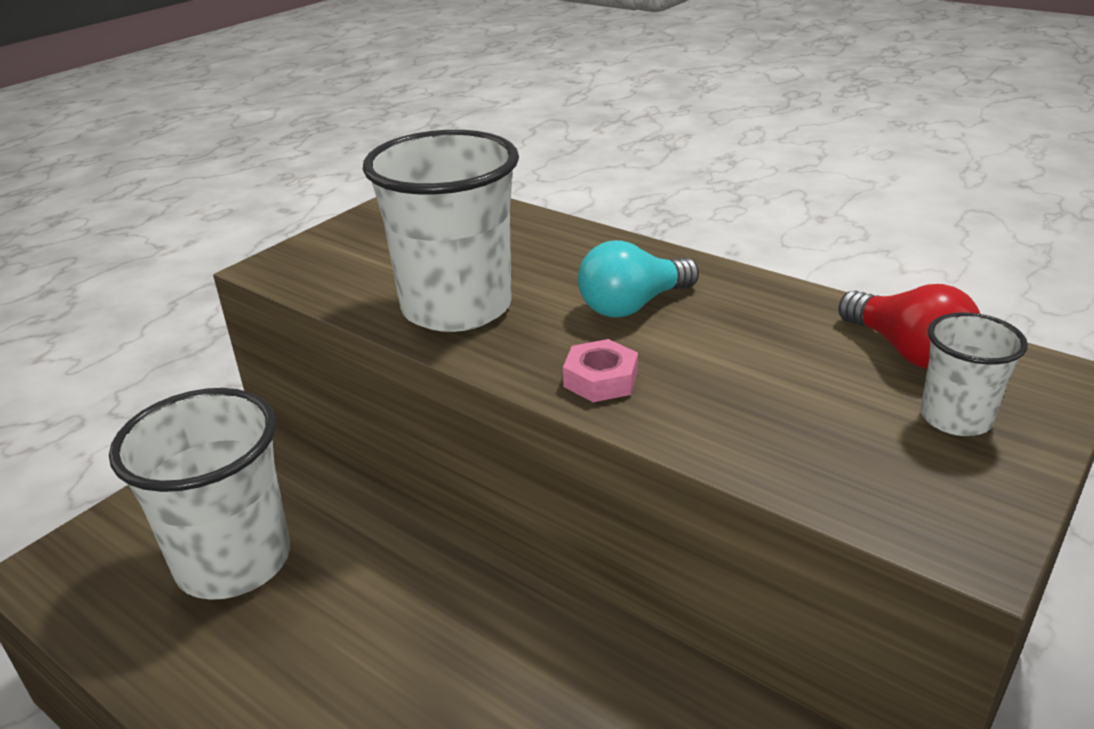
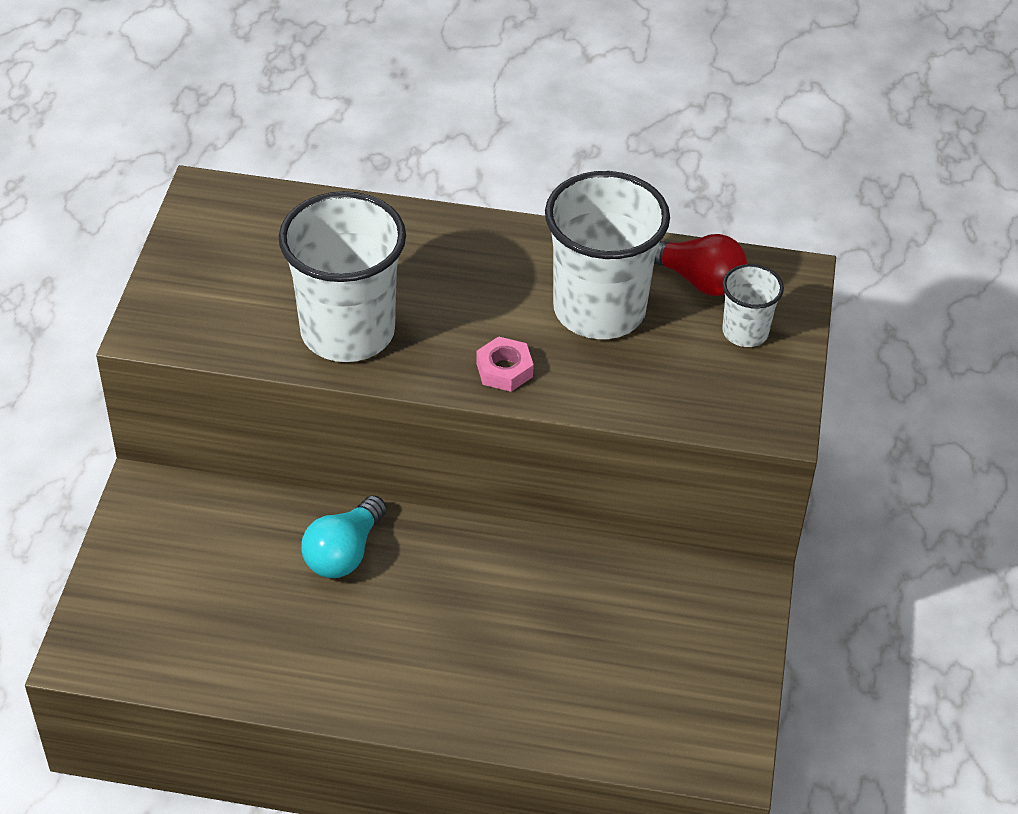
camera: 30 degrees left, 15 degrees up
(234, 561) = (234, 591): white cup -> white cup (599, 310)
(632, 305) = (484, 289): turquoise light bulb -> turquoise light bulb (344, 553)

